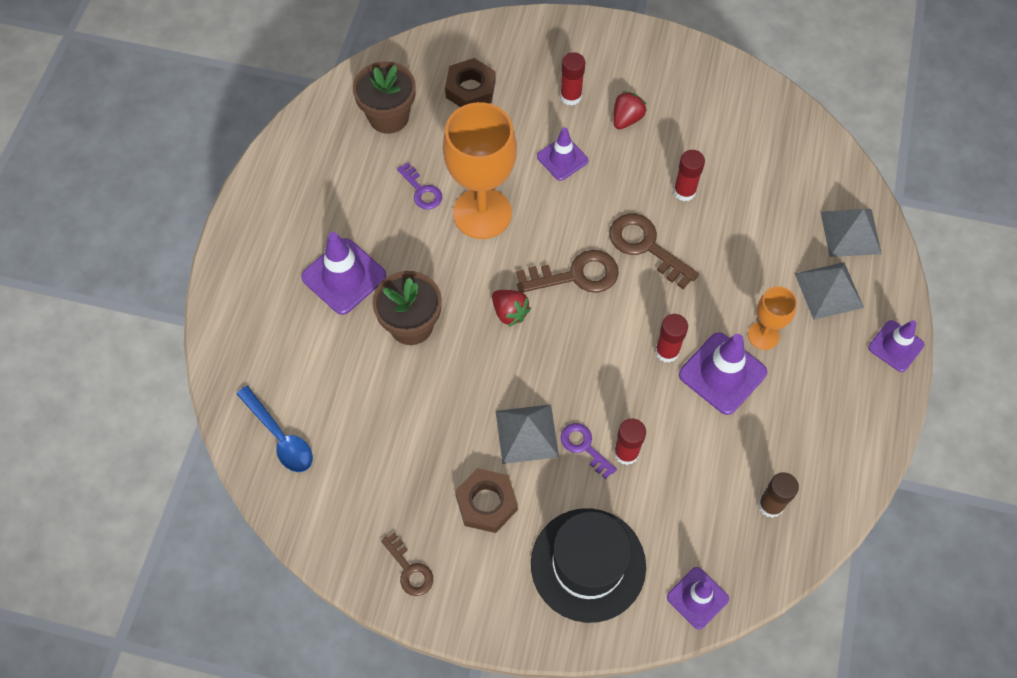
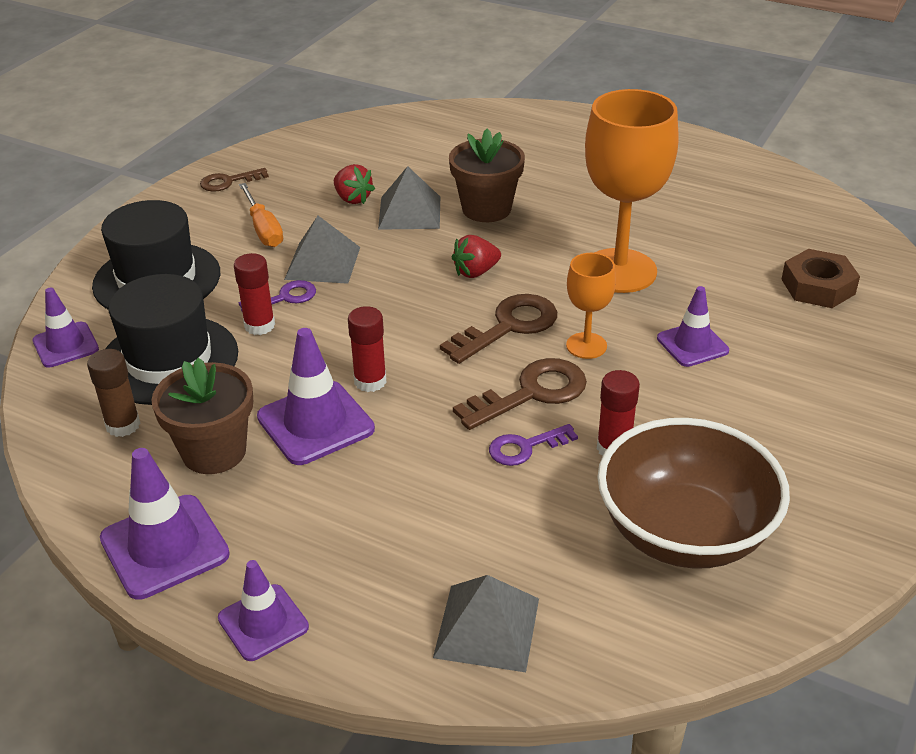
camera: 105 degrees right, 25 degrees down
(280, 437) = (398, 132): blue spoon -> none
(344, 276) = (561, 177): purple traffic cone -> purple traffic cone (164, 546)
(388, 117) = (776, 223): brown flower pot -> brown flower pot (214, 452)
(421, 190) = (662, 234): purple key -> purple key (526, 447)
(486, 503) = (263, 229): brown nut -> orange screwdriver
(571, 96) = (802, 369): red glue stick -> none
(575, 275) = (508, 327): brown key -> brown key turned 135 degrees counterclockwise
(626, 119) = (756, 415): red strawberry -> red strawberry (352, 199)
(689, 505) = (169, 360): none -> black hat
(743, 148) = (684, 532): none -> brown bowl
(763, 335) = (351, 475): orange goblet -> orange goblet (586, 346)
(829, 290) = (392, 567): grey pyramid -> grey pyramid (409, 212)

